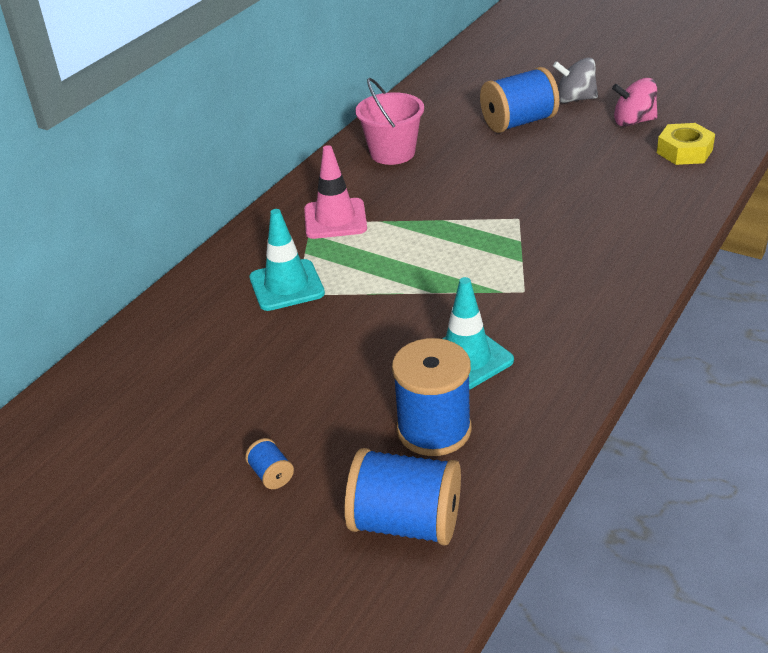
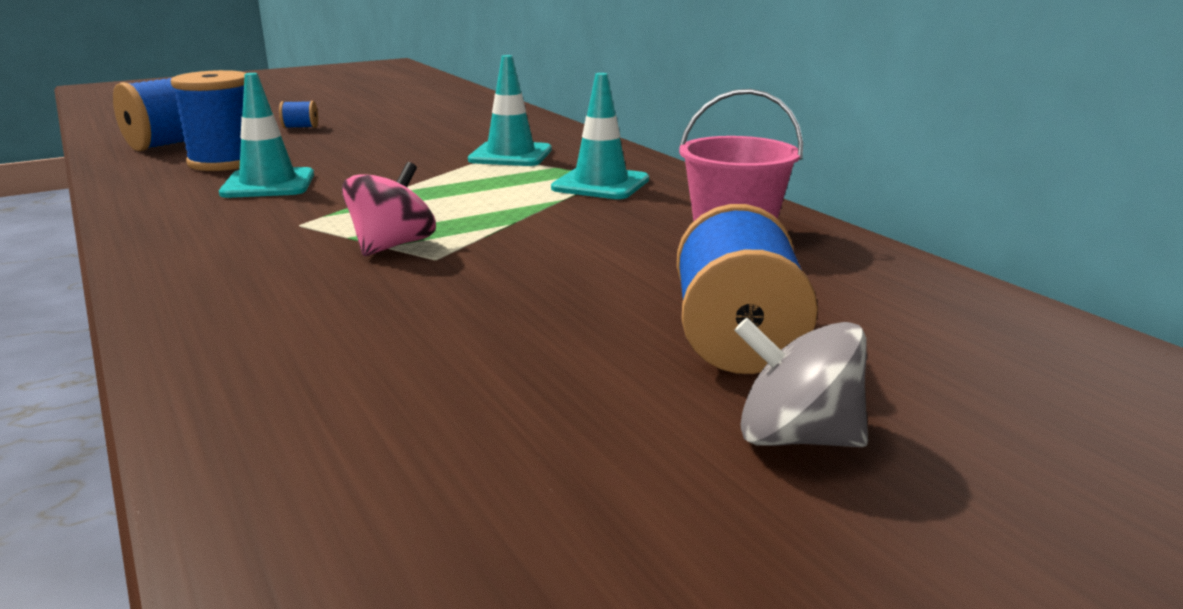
camera: 115 degrees right, 15 degrees down
(335, 219) = (600, 184): pink traffic cone -> turquoise traffic cone
(574, 99) = (796, 437): grey spinning top -> grey spinning top turned 105 degrees counterclockwise
(633, 121) = (589, 470): pink spinning top -> pink spinning top (392, 246)
(684, 151) = (364, 474): yellow nut -> none

